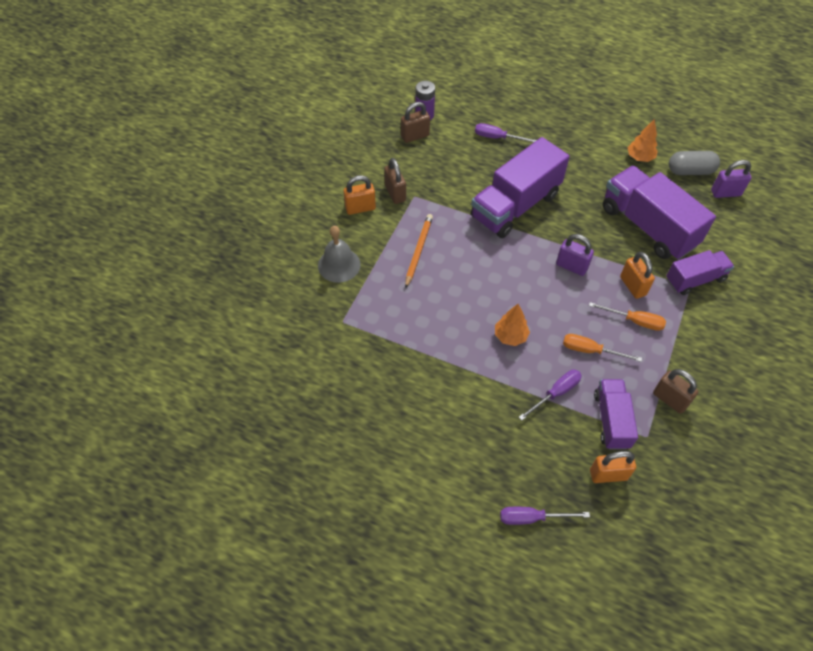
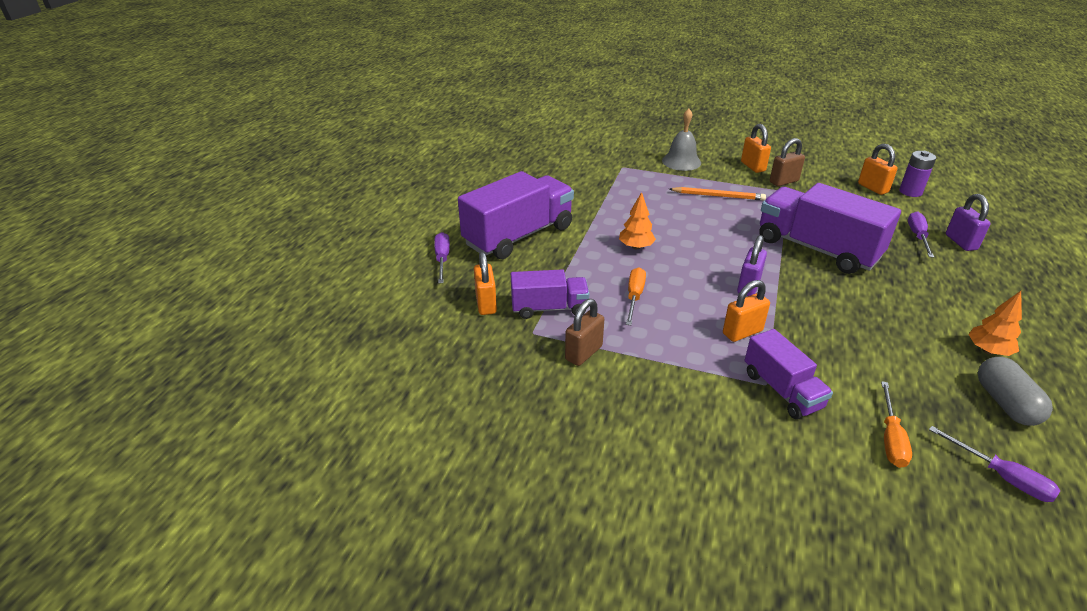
camera: 85 degrees right, 20 degrees down
(415, 136) = (872, 188): brown padlock -> orange padlock
(555, 393) = (574, 273): purple screwdriver -> purple screwdriver (1001, 477)
(634, 321) = (688, 331): orange screwdriver -> orange screwdriver (890, 438)
(648, 226) = (854, 351): purple truck -> purple truck (519, 236)
(725, 193) = (988, 442): purple padlock -> purple padlock (961, 242)

